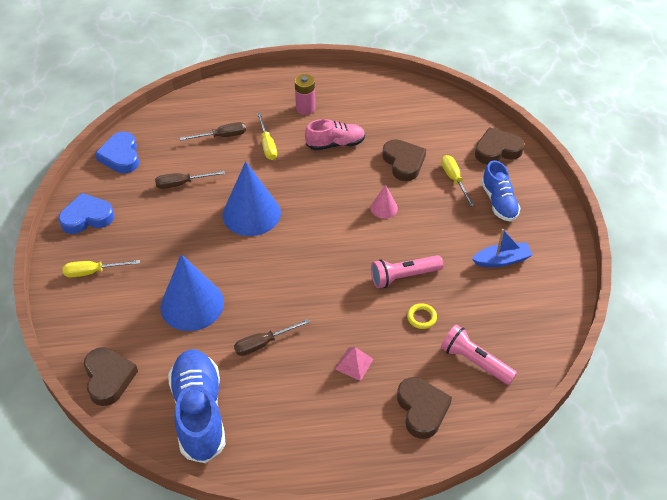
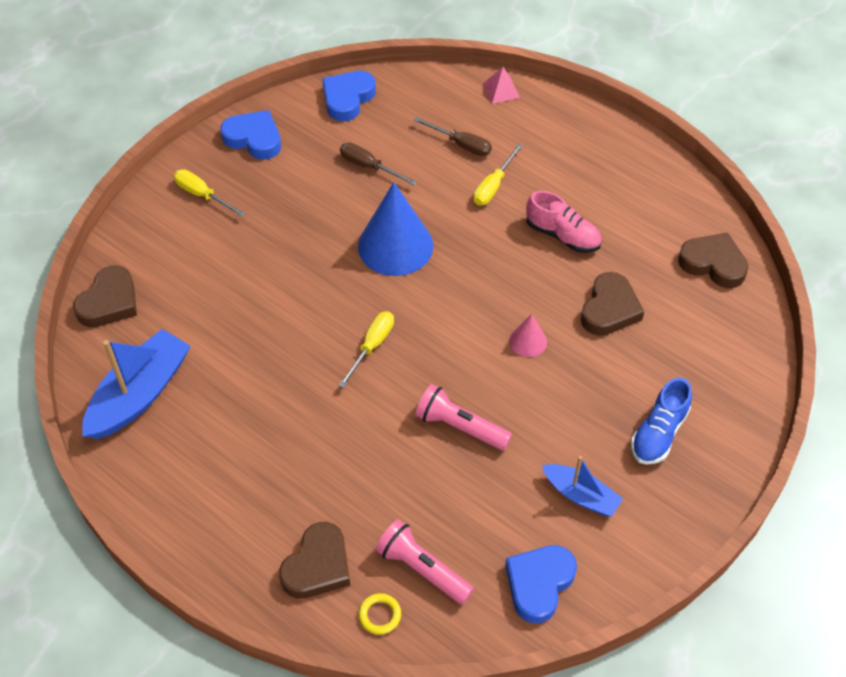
camera: 45 degrees right, 5 degrees up
(192, 304) = (244, 292): blue cone -> none
(199, 412) = (139, 394): blue shoe -> blue boat
(263, 343) = (259, 379): brown screwdriver -> none
(305, 108) = (579, 174): pink battery -> none
(354, 364) = (311, 468): pink pyramid -> pink pyramid (501, 90)
(421, 317) = (426, 481): yellow ring -> yellow ring (380, 615)
(454, 179) = (641, 370): yellow screwdriver -> yellow screwdriver (372, 346)
(475, 361) = (422, 568): pink flashlight -> pink flashlight turned 45 degrees counterclockwise
(497, 150) = (733, 375): brown heart -> brown heart (713, 264)
(536, 318) = (539, 584): none -> blue heart

